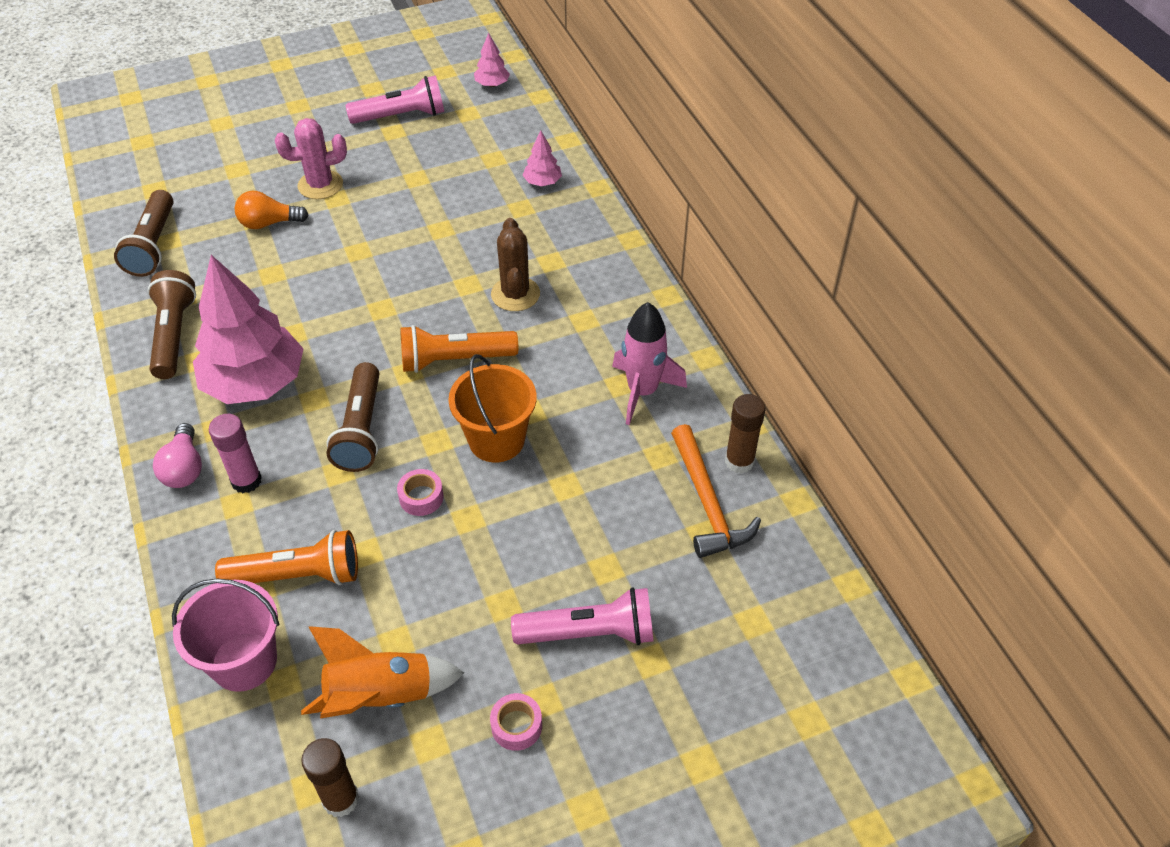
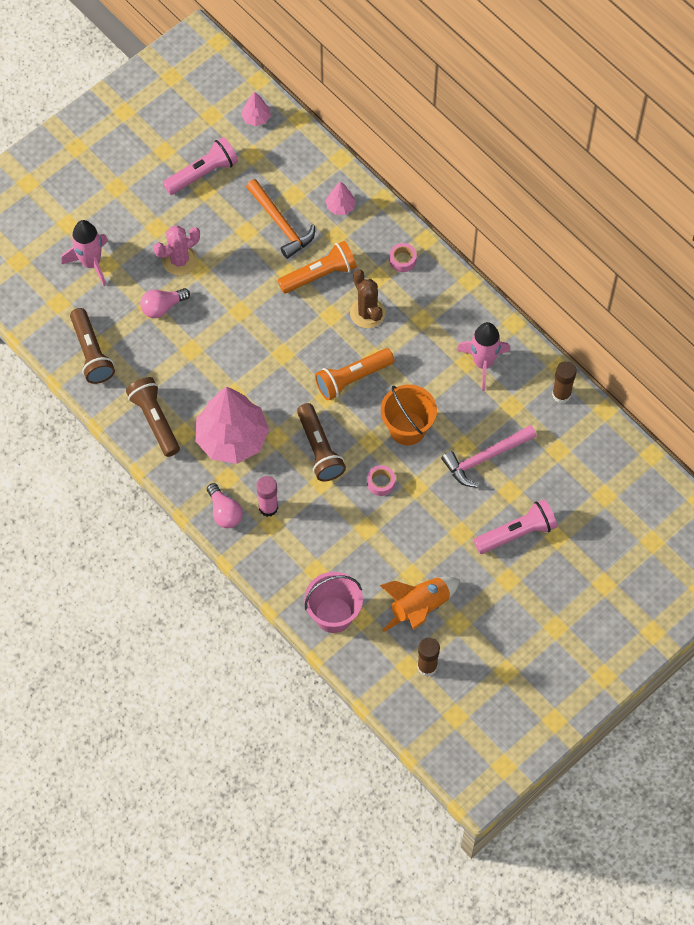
camera: 20 degrees left, 15 degrees up
(219, 162) = (91, 263): none -> pink rocket
(269, 223) = (162, 307): orange light bulb -> pink light bulb
(298, 575) = (335, 556): orange flashlight -> orange flashlight (320, 275)
(516, 726) = (500, 598): pink tape -> pink tape (402, 260)
(589, 511) = (485, 458): none -> pink hammer
(707, 503) = (552, 429): orange hammer -> orange hammer (281, 224)

